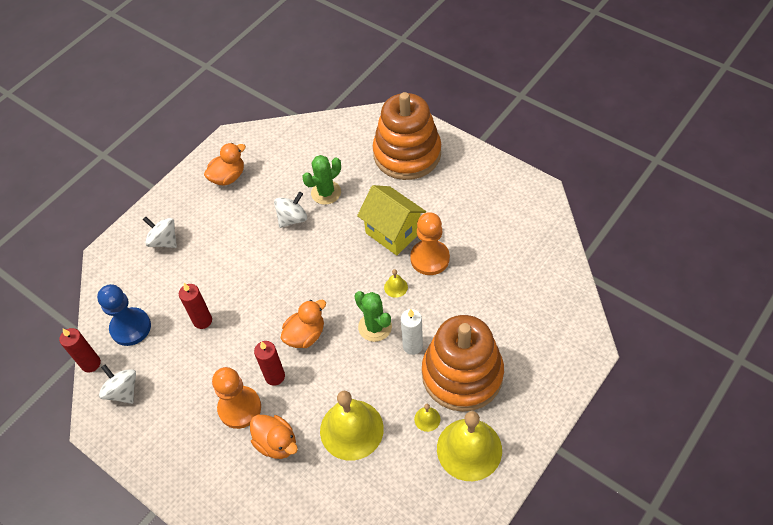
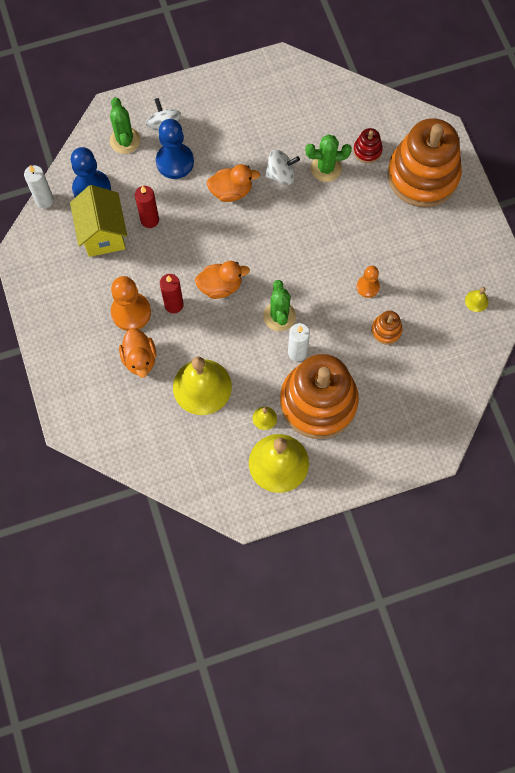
camera: 30 degrees right, 15 degrees up
(91, 363) = (44, 200): red candle -> white candle
(123, 391) = (54, 240): white spinning top -> none
(135, 271) = (125, 140): none -> green cactus
(192, 262) = (175, 162): none -> blue pawn
(228, 177) = (254, 99): orange duck -> orange duck (231, 191)
(349, 161) = (367, 151): none -> red stacking toy
(393, 232) = (355, 243): yellow house -> yellow house (103, 234)
(395, 287) = (321, 293): yellow bell -> yellow bell (476, 301)
(430, 258) = (367, 287): orange pawn -> orange pawn, size x0.59
(471, 282) = (386, 330): none -> orange stacking toy

